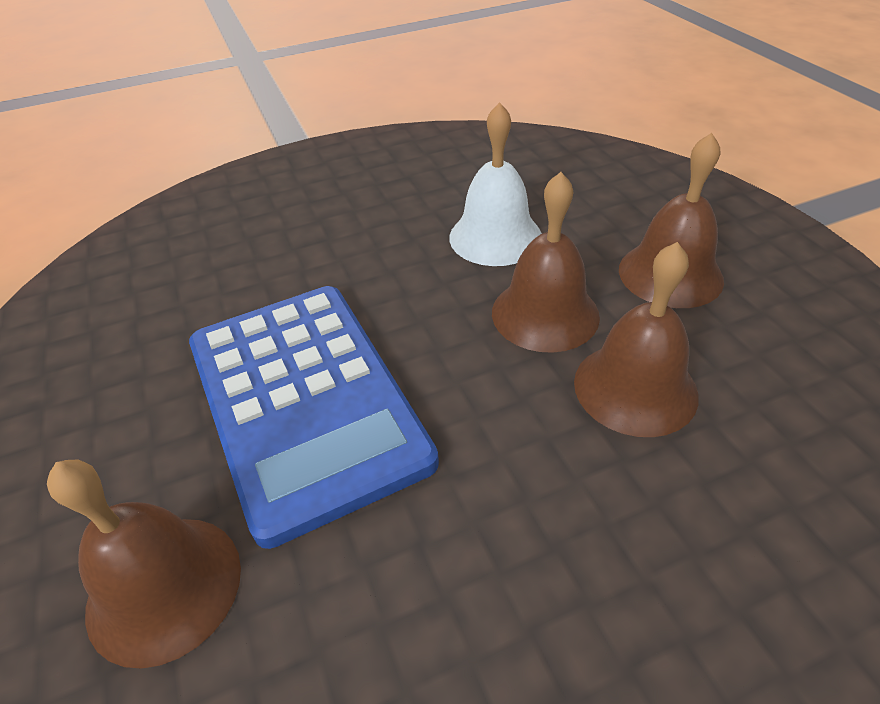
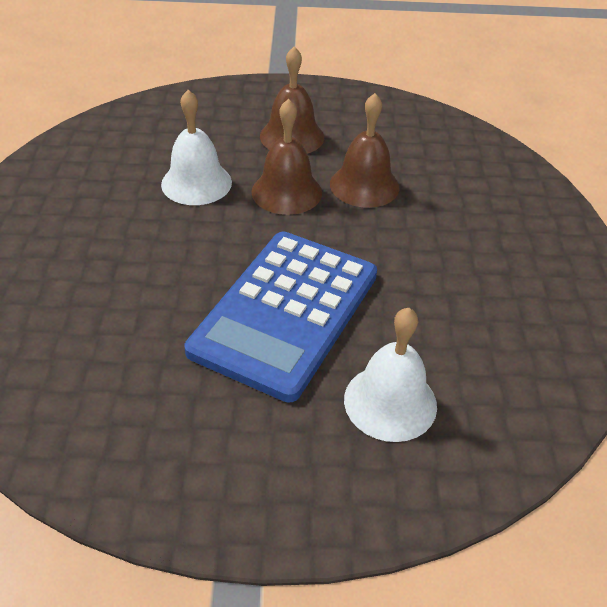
camera: 70 degrees left, 0 degrees up
(164, 587) = (390, 402): brown bell -> white bell
(305, 401) = (285, 312): blue calculator -> blue calculator turned 120 degrees clockwise

